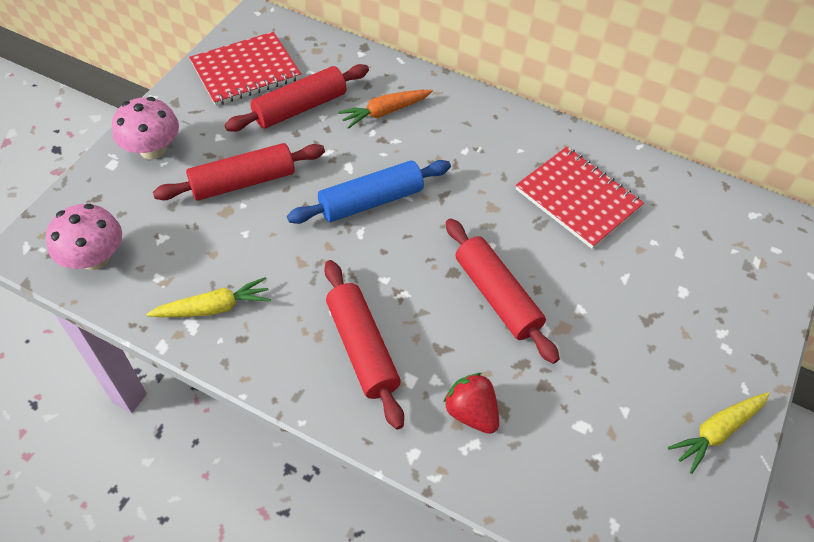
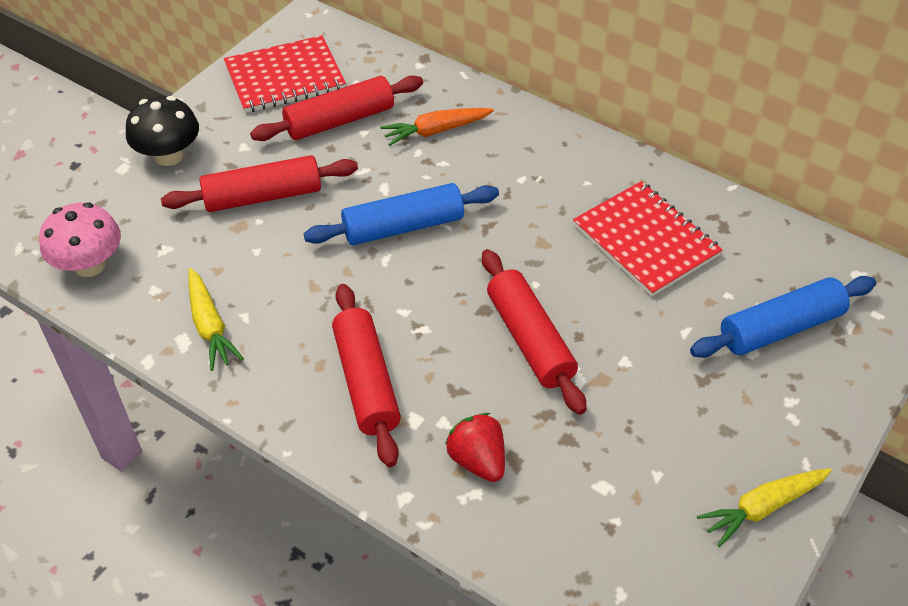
camera: 10 degrees right, 5 degrees down
(153, 149) = (169, 155): pink mushroom -> black mushroom
(214, 307) = (210, 326): yellow carrot -> yellow carrot turned 75 degrees clockwise
(701, 268) = (780, 328): none -> blue rolling pin

